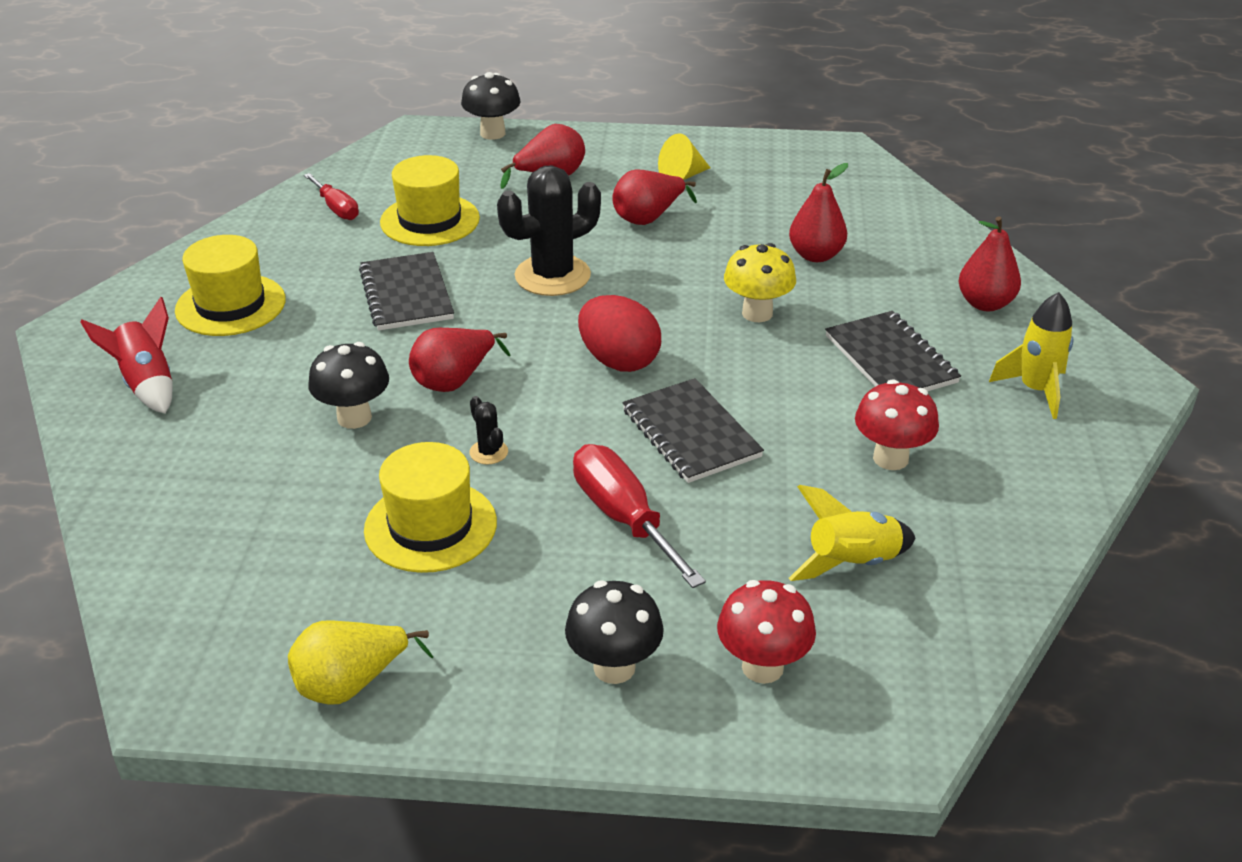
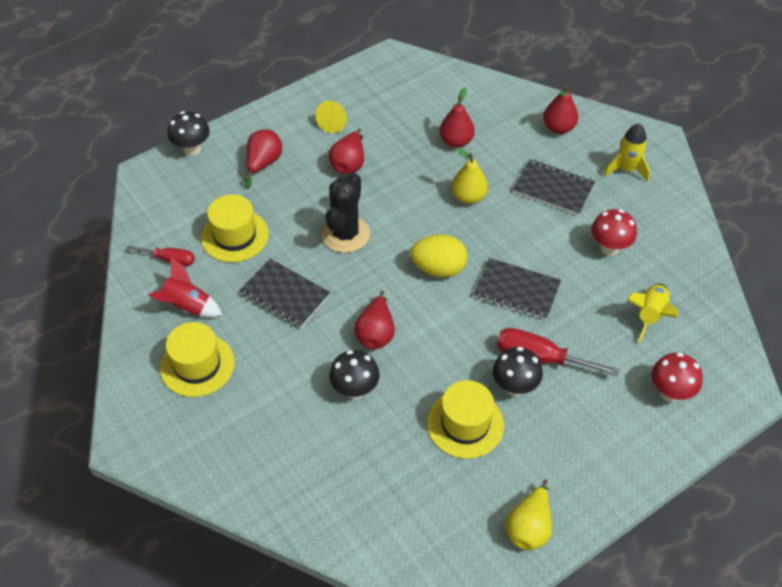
camera: 40 degrees left, 15 degrees up
(147, 384) = (220, 446): red rocket -> red rocket (187, 306)
(488, 452) = (442, 364): black cactus -> none
(614, 667) = (618, 436): black mushroom -> black mushroom (514, 387)
(619, 361) = (438, 268): red egg -> yellow egg
(757, 313) = (468, 197): yellow mushroom -> yellow pear

